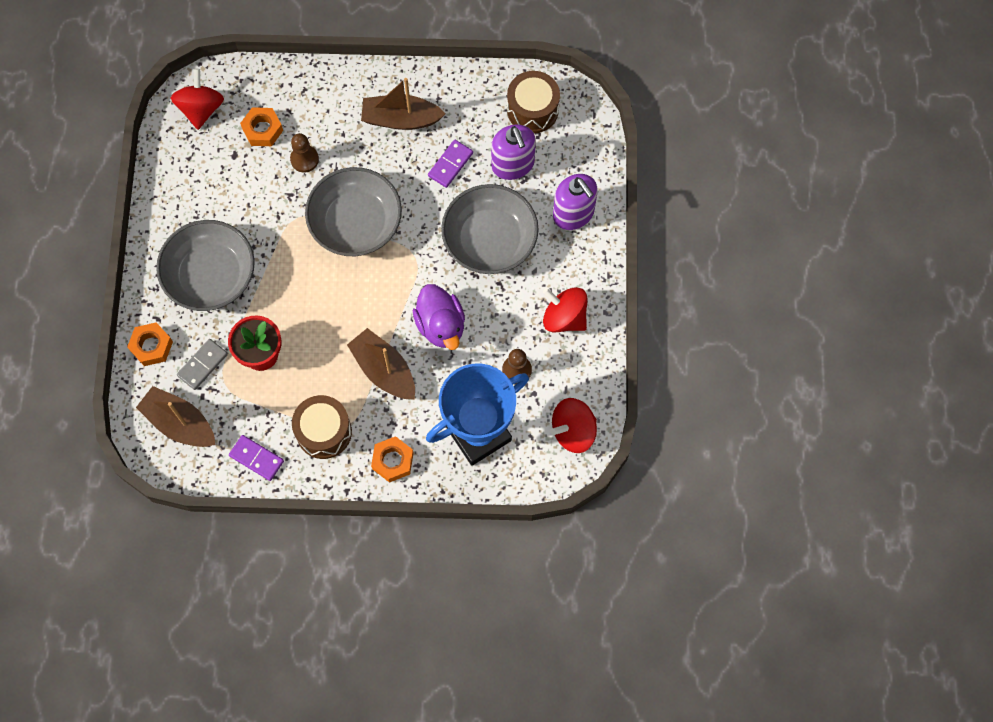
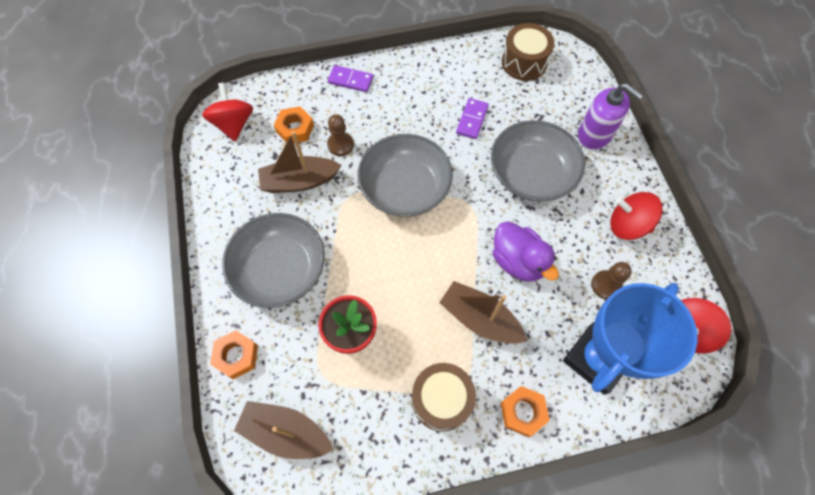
camera: 15 degrees left, 5 degrees down
(202, 365) = (295, 361): grey domino -> none
(256, 458) = (379, 450): purple domino -> purple domino (350, 80)
(401, 119) = (415, 93): brown boat -> brown boat (299, 181)
(513, 164) = (525, 108): purple soap dispenser -> none

